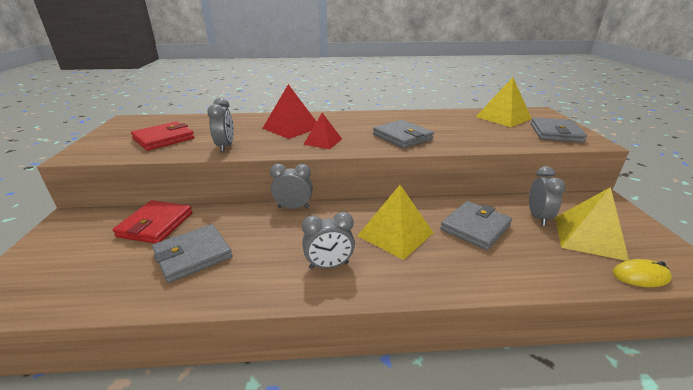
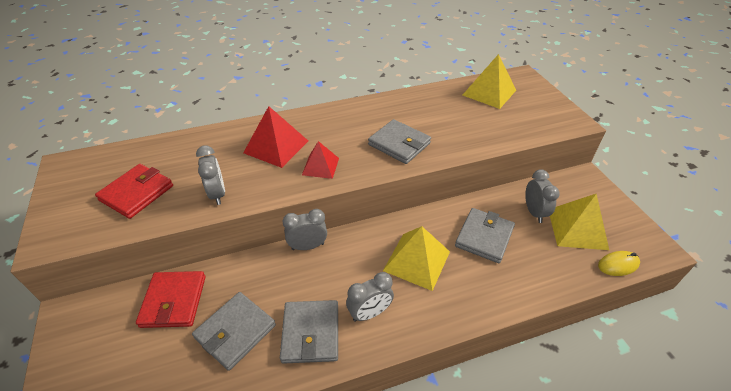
camera: 15 degrees left, 15 degrees up
(555, 133) = (541, 112): grey wallet -> grey wallet (310, 333)

